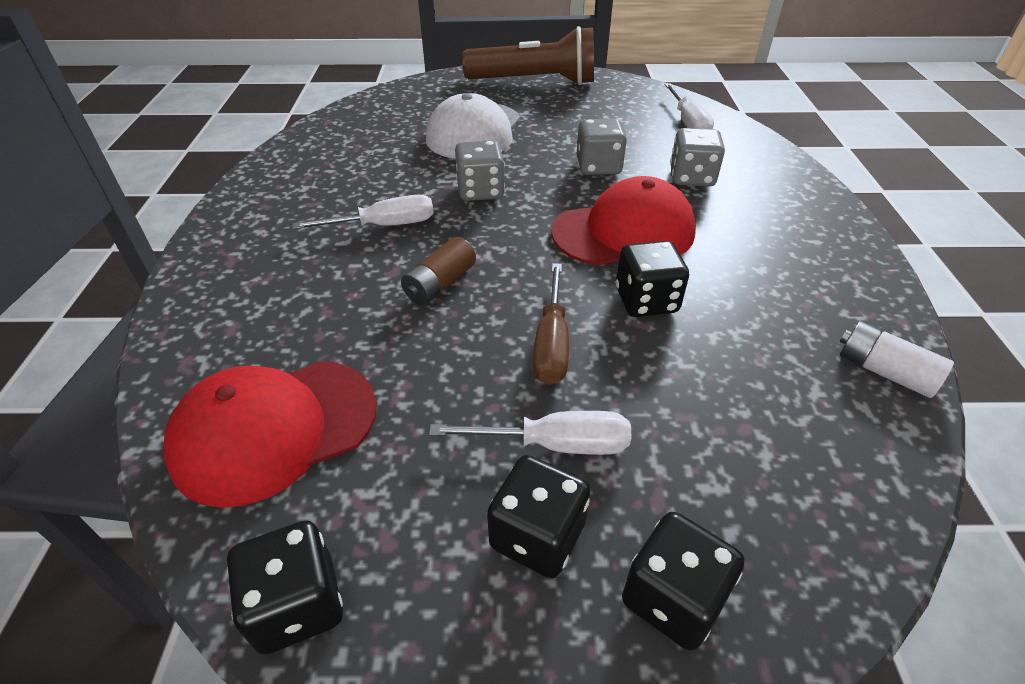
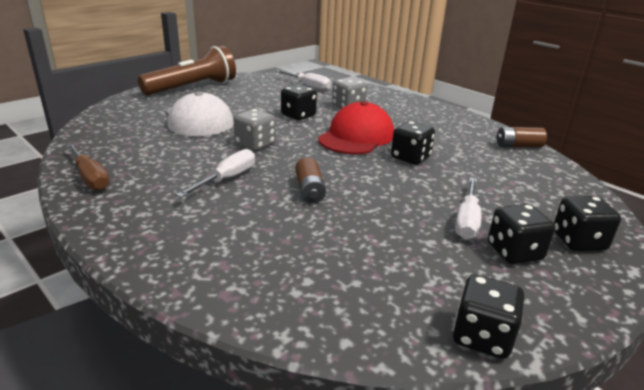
camera: 45 degrees left, 15 degrees down
(274, 429) = (342, 288): red cap -> none
(551, 343) = (402, 189): brown screwdriver -> brown screwdriver (90, 177)
(555, 444) = (467, 221): white screwdriver -> white screwdriver turned 150 degrees clockwise
(598, 167) = (298, 115): grey dice -> black dice
(884, 371) = (518, 146): white battery -> brown battery

